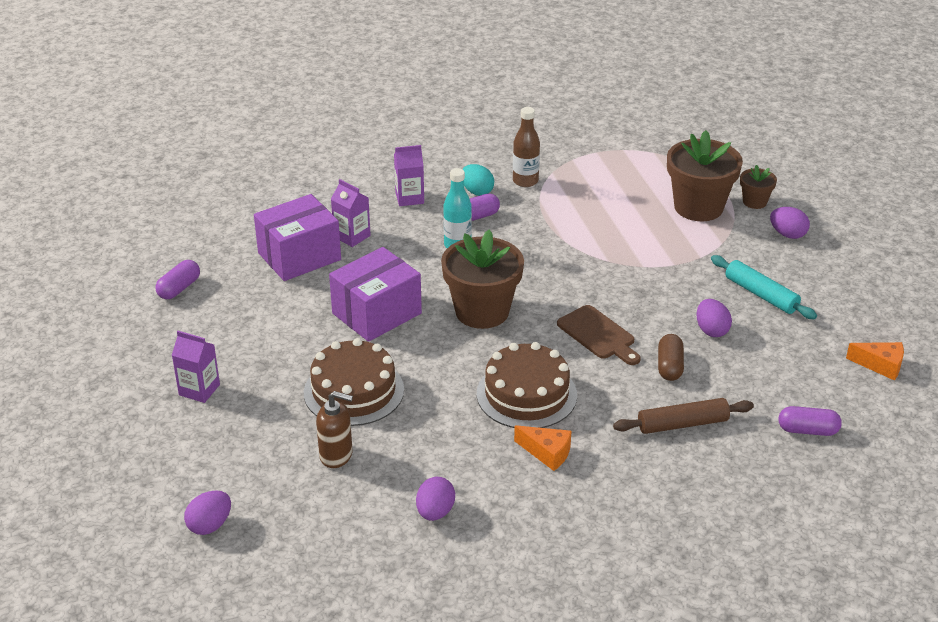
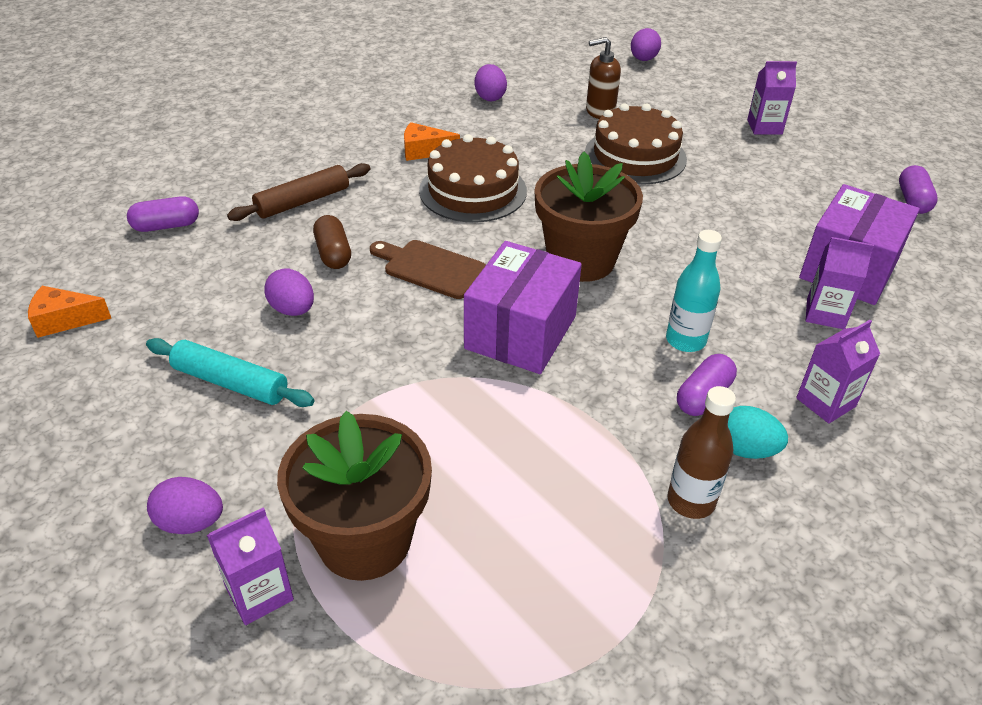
camera: 155 degrees right, 5 degrees up
(376, 313) = (690, 228): purple box -> purple box (521, 332)
(754, 202) = (259, 593): brown flower pot -> purple carton

